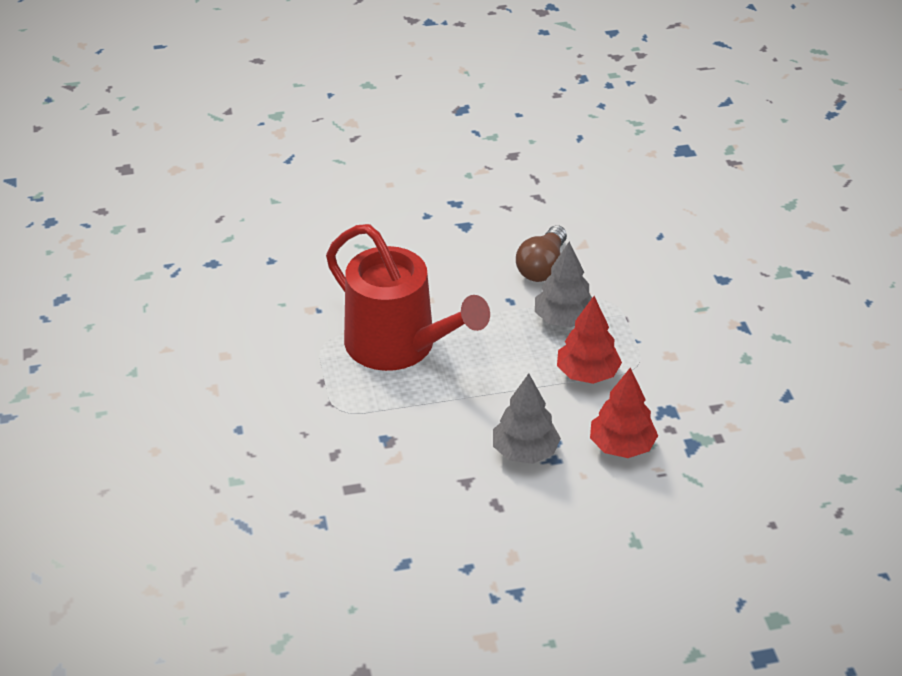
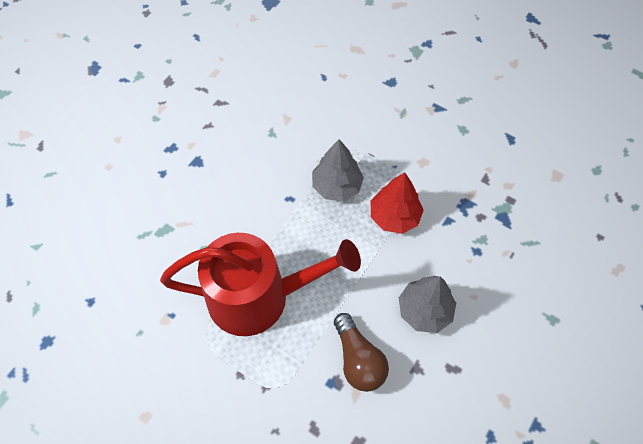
camera: 45 degrees left, 20 degrees up
(542, 267) = (281, 155): brown light bulb -> brown light bulb (358, 360)
(621, 446) = (470, 254): red tree -> none

